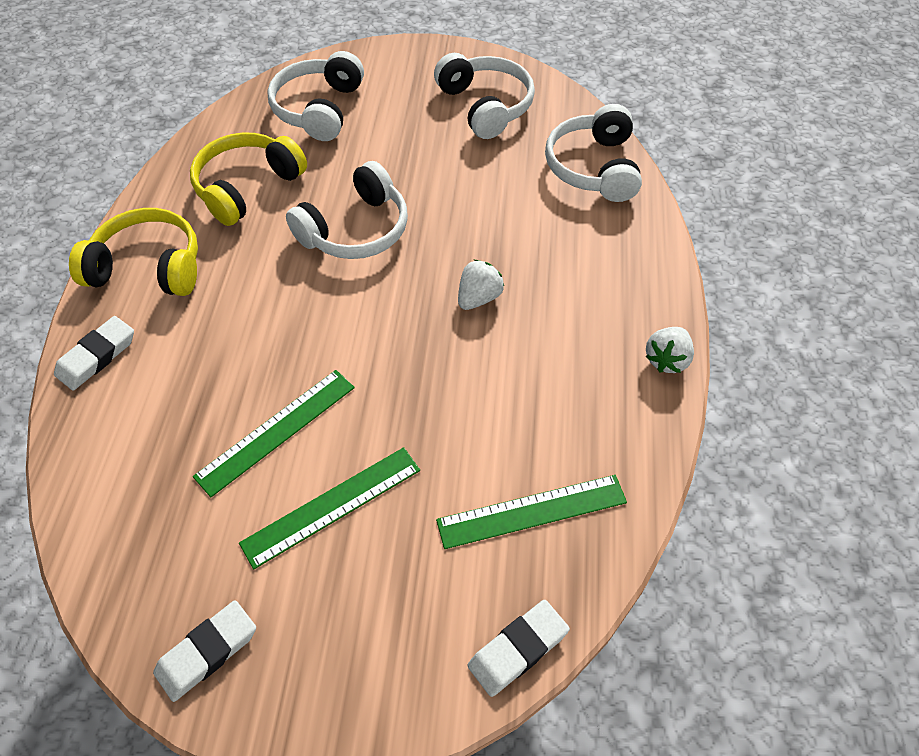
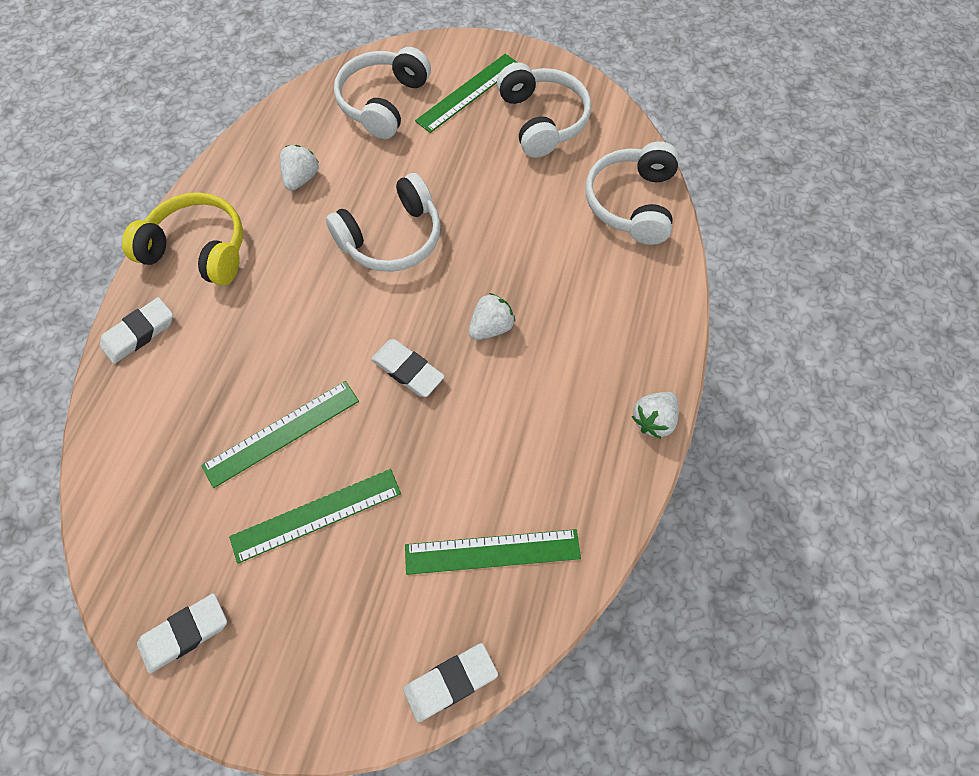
camera: 10 degrees right, 10 degrees up
(247, 187) = (301, 178): yellow headphones -> white strawberry
(400, 350) = (408, 370): none -> white eraser
(405, 90) = (468, 92): none -> green ruler

